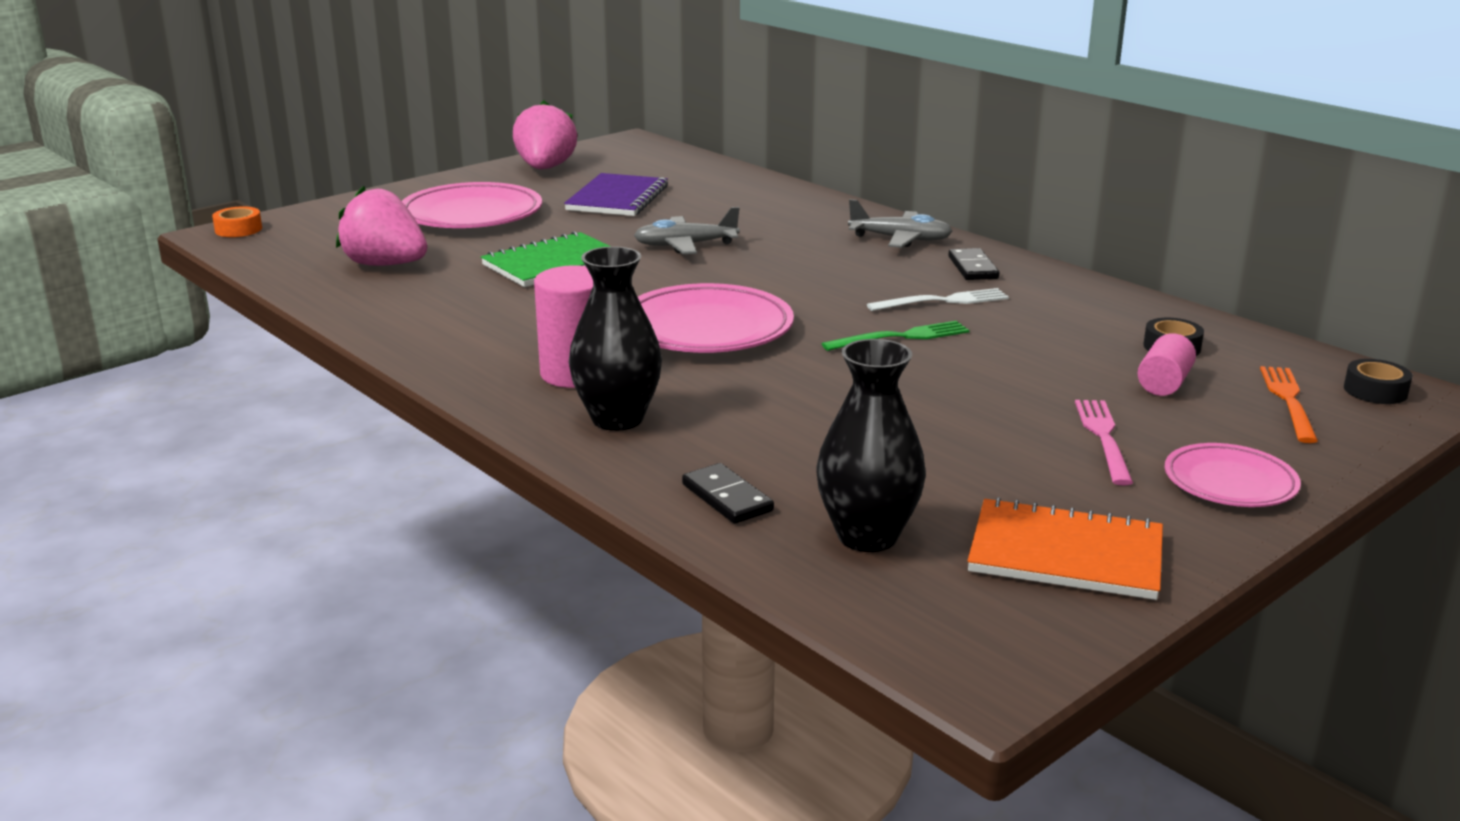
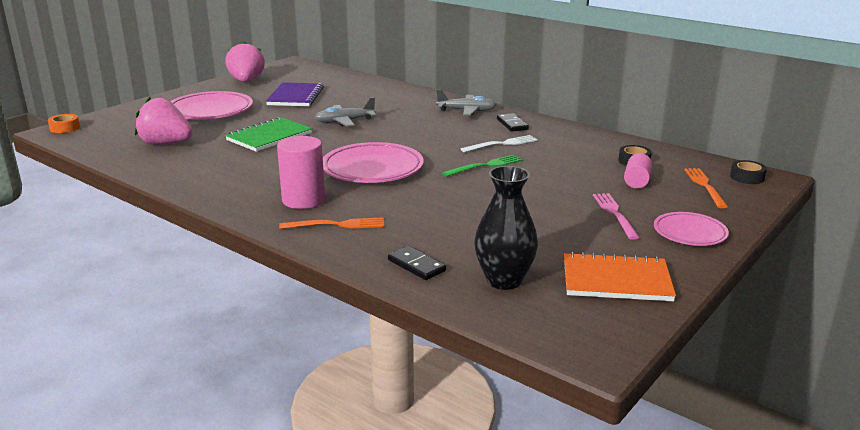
camera: 10 degrees left, 0 degrees up
(617, 419) = (337, 225): black vase -> orange fork

